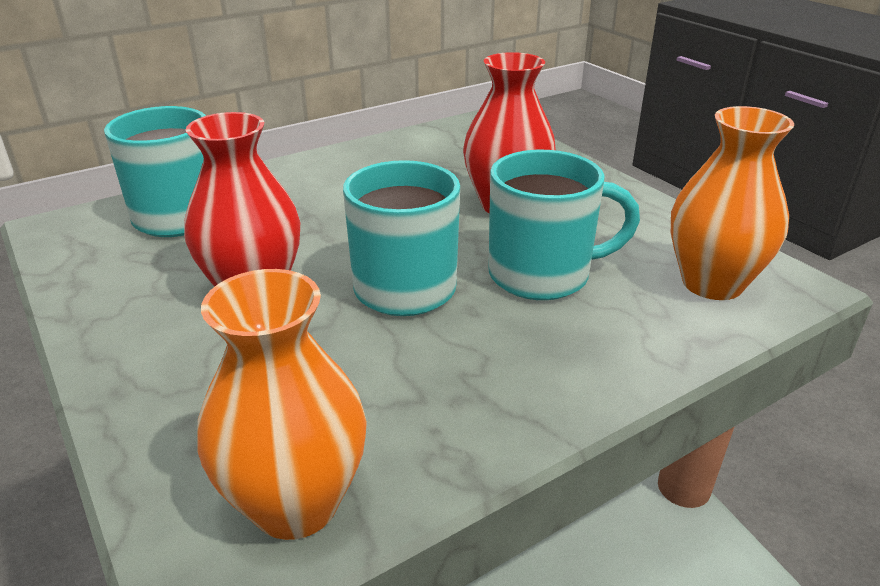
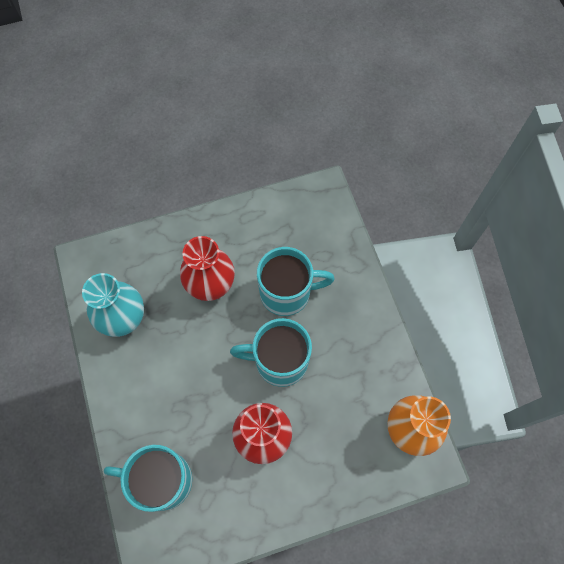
camera: 75 degrees left, 35 degrees up
(414, 156) = (124, 319): none -> turquoise vase
(542, 275) = (287, 293): turquoise mug -> turquoise mug turned 75 degrees clockwise
(712, 283) = (314, 222): orange vase -> none

